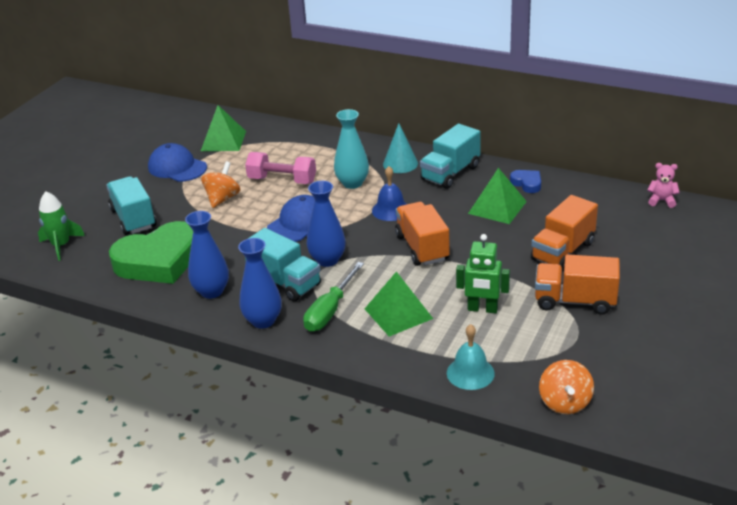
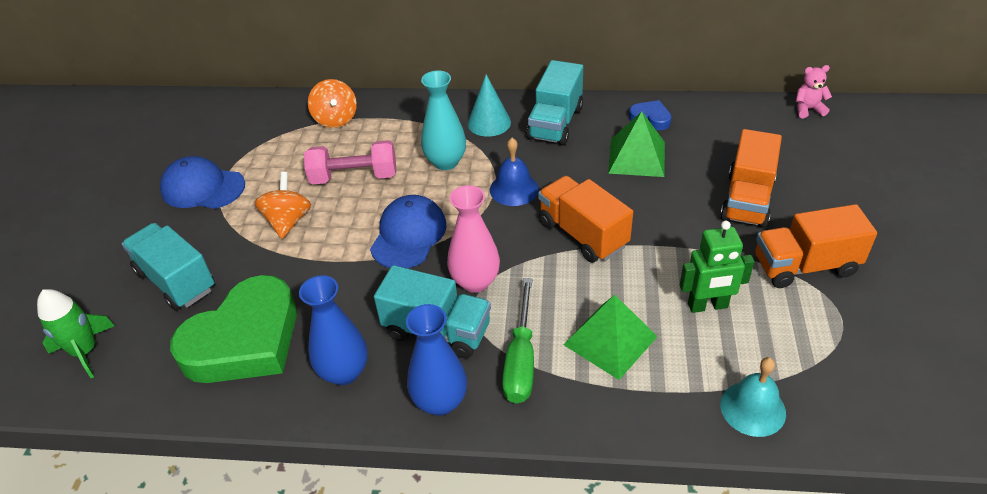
camera: 20 degrees left, 10 degrees up
(223, 141) = (247, 136): green pyramid -> none
(327, 260) = (475, 281): blue vase -> pink vase
(565, 402) = (891, 421): orange spinning top -> orange spinning top (335, 119)

